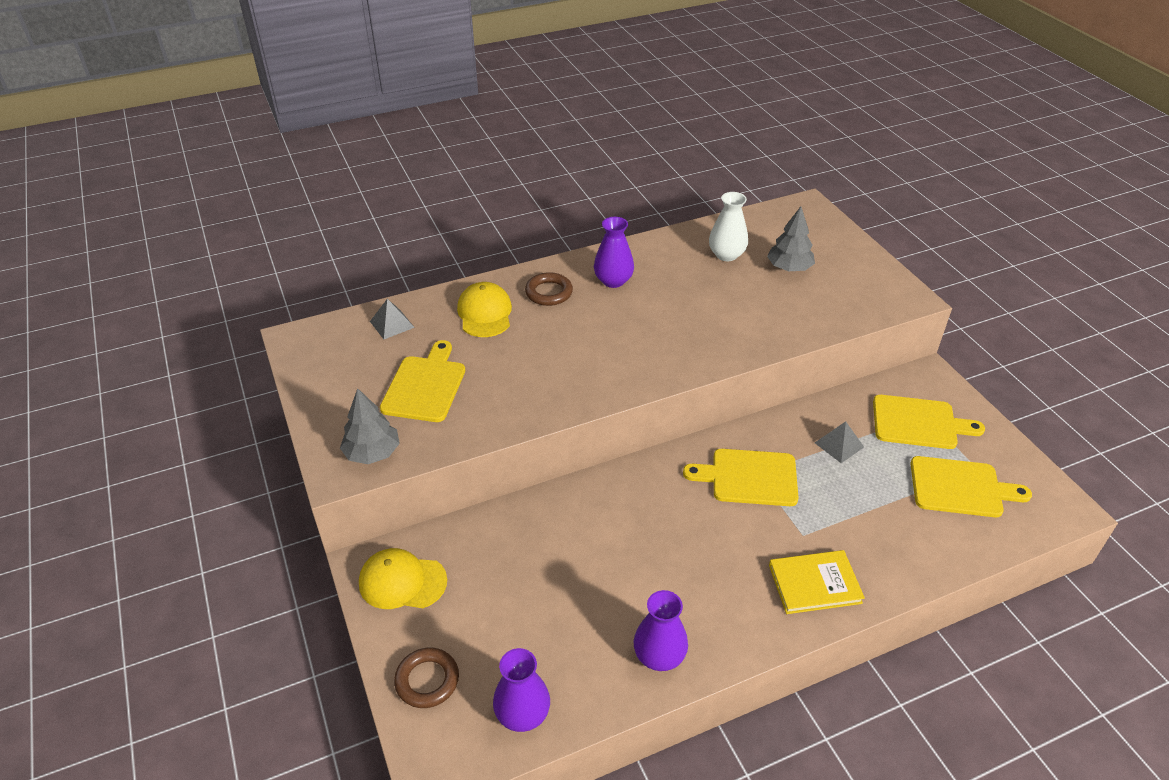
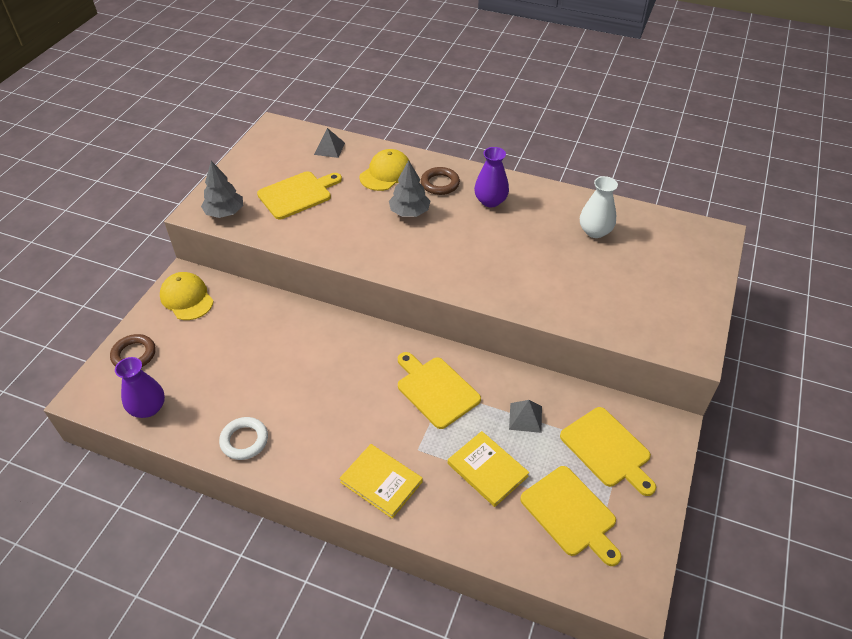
camera: 45 degrees right, 5 degrees up
(659, 656) = (244, 440): purple vase -> white ring
(789, 268) = (628, 268): grey tree -> grey tree (409, 212)
(870, 506) = (487, 470): none -> yellow book

